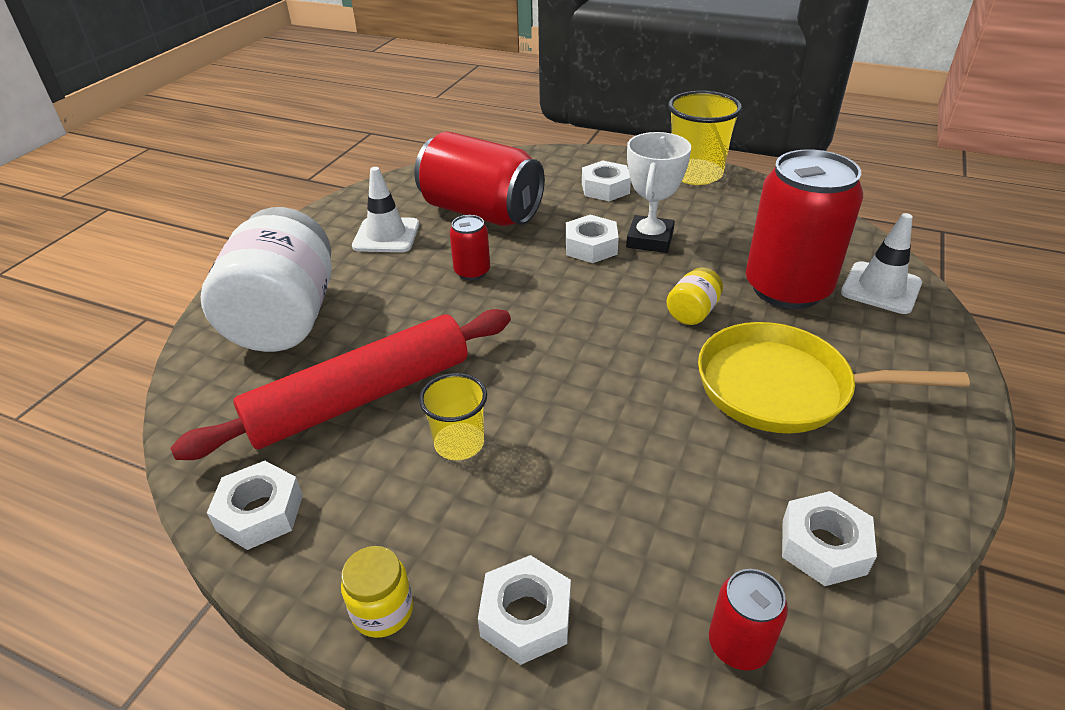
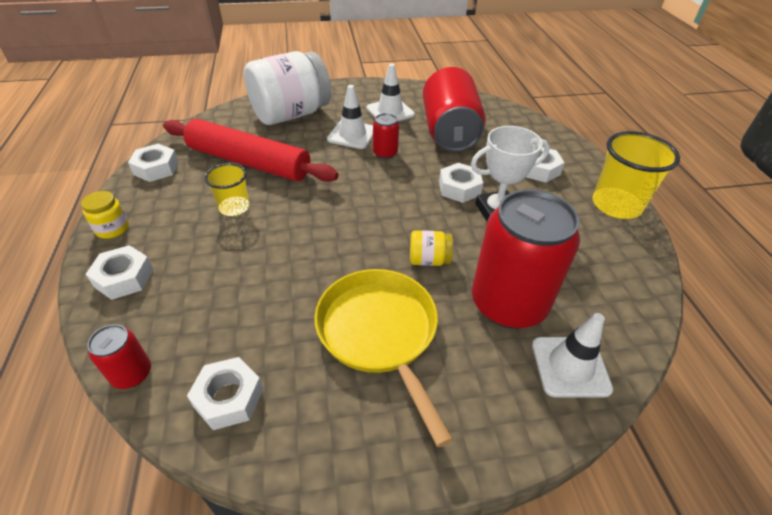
camera: 55 degrees right, 5 degrees up
(402, 282) = (352, 135): none -> white traffic cone

